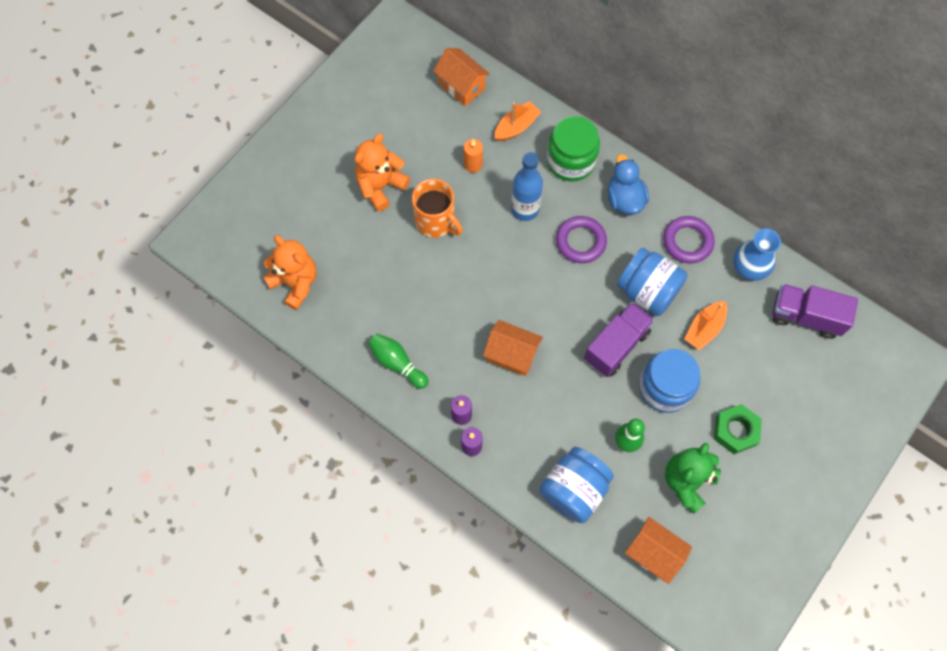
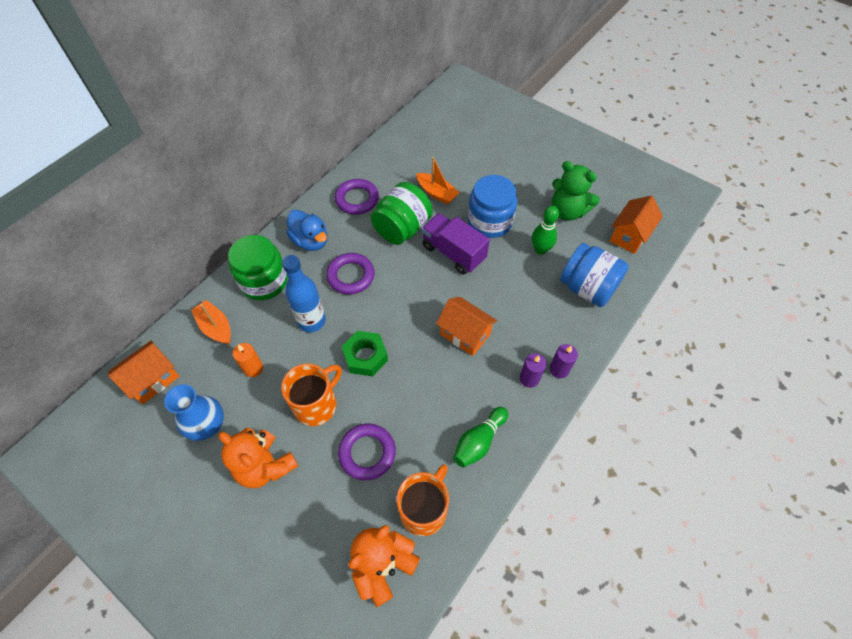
camera: 90 degrees left, 10 degrees down
(338, 315) = (424, 509): none -> orange mug
(389, 267) = (367, 453): none -> purple ring
(512, 354) = (465, 334): orange house -> orange house turned 75 degrees counterclockwise
(624, 199) = (311, 241): blue duck -> blue duck turned 120 degrees counterclockwise
(647, 291) = (402, 229): blue jar -> green jar
(735, 431) = (522, 180): green nut -> green nut (365, 357)
(748, 268) = (383, 162): blue vase -> blue vase (207, 425)
(805, 316) = (426, 133): purple truck -> none

